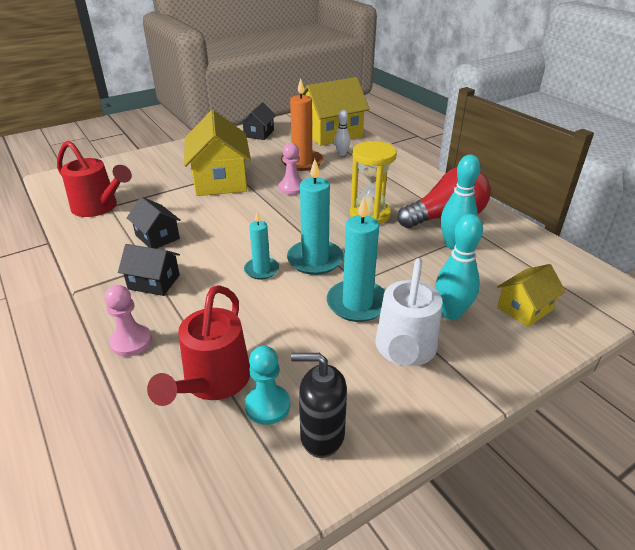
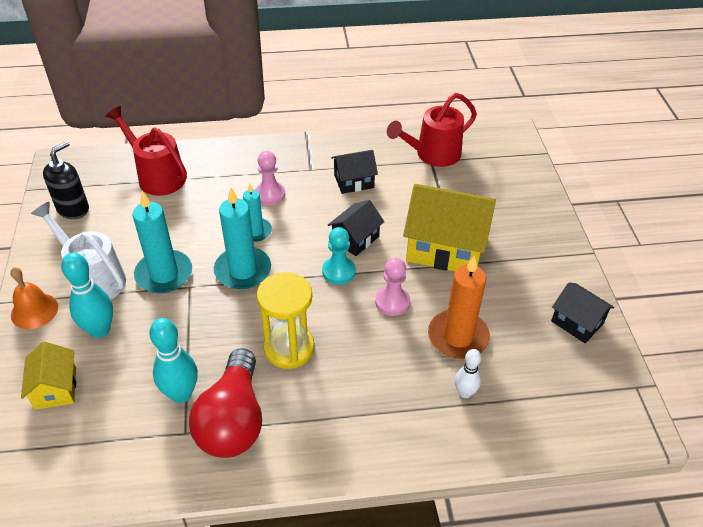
camera: 115 degrees right, 10 degrees up
(131, 342) = (226, 149): pink pawn -> pink pawn (270, 194)
(154, 282) = (286, 169): black house -> black house (355, 239)
(267, 405) = (116, 194): turquoise pawn -> turquoise pawn (338, 271)
(331, 133) = (546, 412): yellow house -> none
(480, 372) = (34, 310): none -> orange bell

